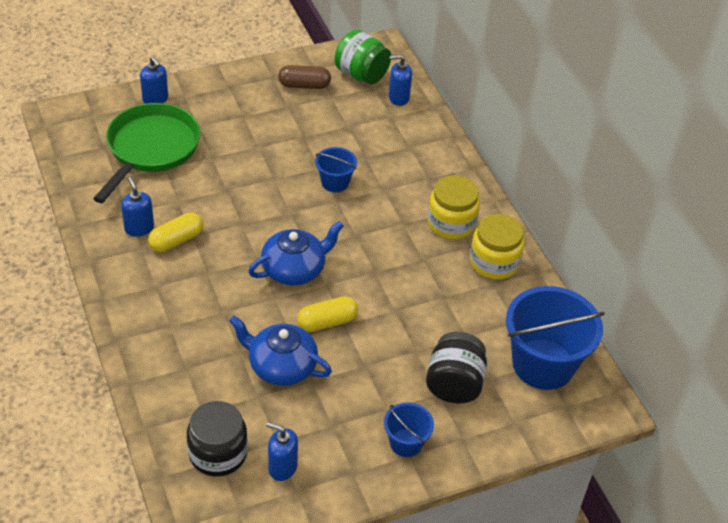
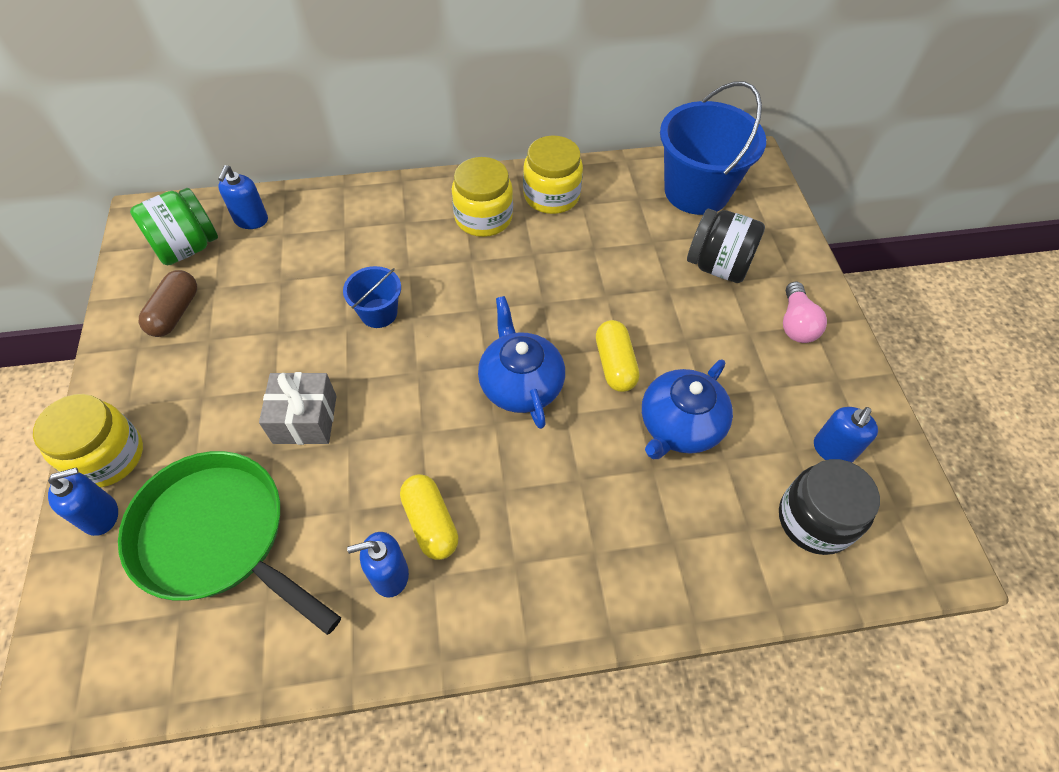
camera: 75 degrees left, 10 degrees up
(193, 89) = (107, 456): none -> yellow jar
(238, 166) = (305, 419): none -> grey gift
(406, 443) = (796, 323): blue bucket -> pink light bulb

